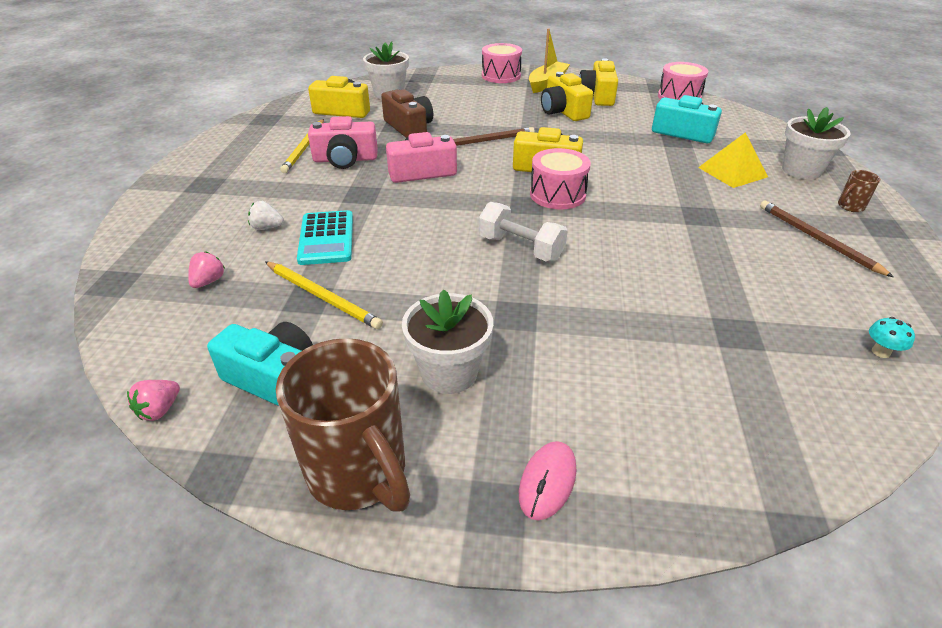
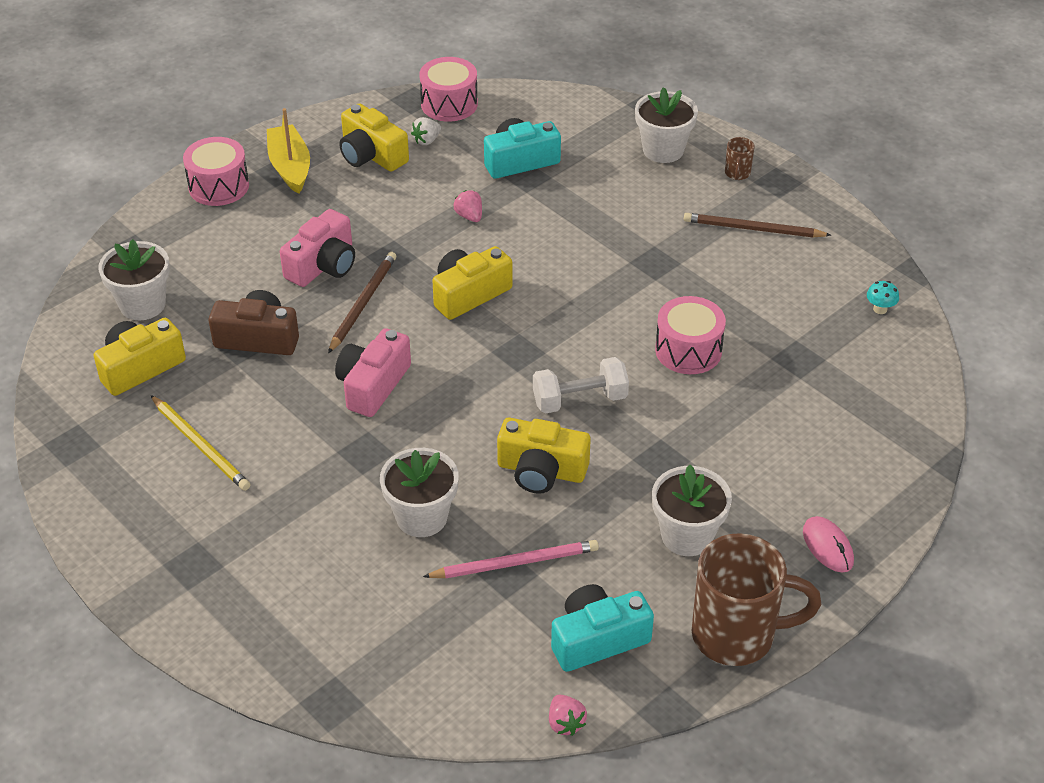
camera: 50 degrees left, 5 degrees up
(208, 281) = (407, 631): pink strawberry -> pink strawberry (469, 216)
(267, 227) = (351, 551): white strawberry -> white strawberry (427, 140)
(322, 297) = (515, 563): yellow pencil -> pink pencil
(326, 238) = (421, 517): turquoise calculator -> white flower pot
(345, 159) = (273, 427): pink camera -> pink camera (323, 265)
(557, 194) = (525, 321): pink drum -> pink drum (688, 350)
(563, 111) = (372, 204): yellow camera -> yellow camera (541, 470)
(732, 172) = (618, 190): yellow pyramid -> none

